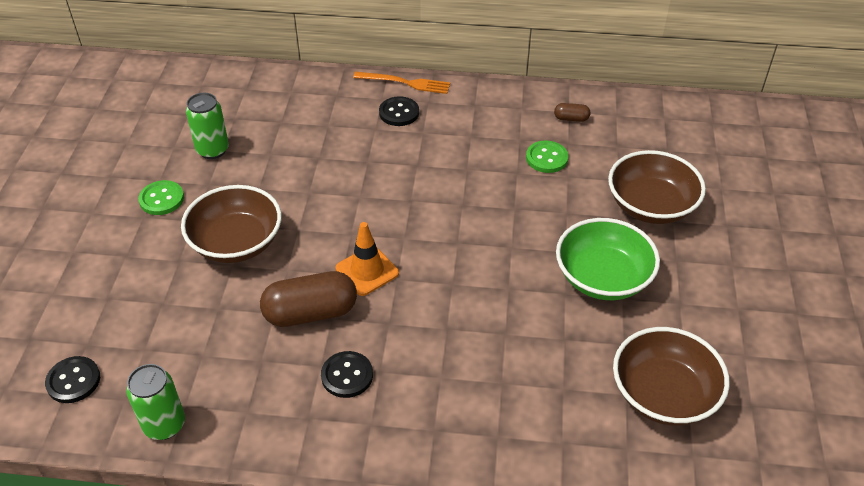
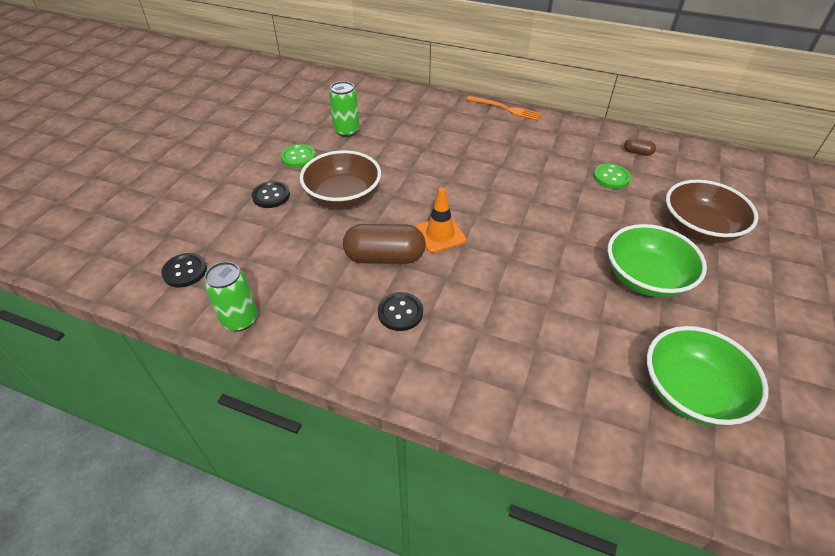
camera: 15 degrees right, 0 degrees up
(399, 113) = (495, 128): black button -> black button (271, 196)
(663, 394) = (691, 392): brown bowl -> green bowl

